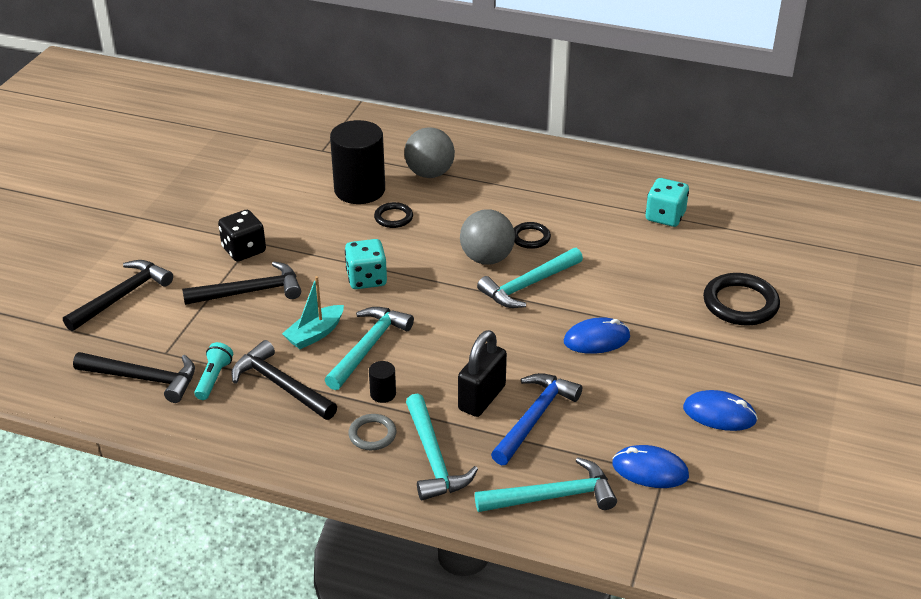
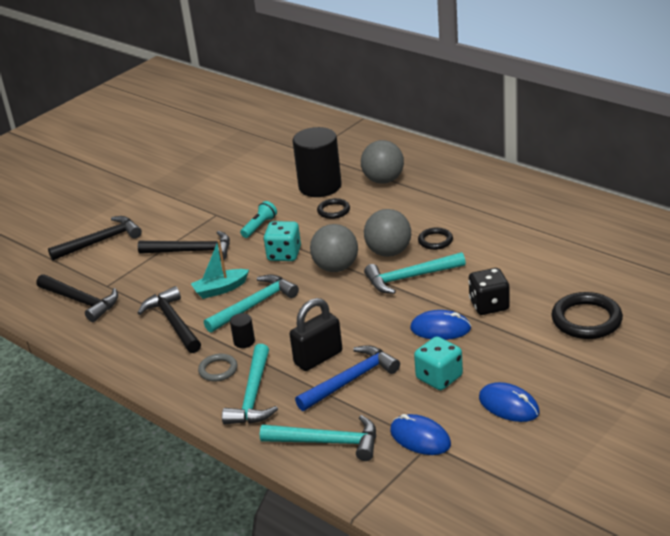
camera: 25 degrees right, 5 degrees down
(214, 378) = (129, 309): turquoise flashlight -> turquoise flashlight (259, 226)
(244, 250) = (205, 220): black dice -> black dice (489, 305)
(437, 286) = (336, 267): none -> grey ball
(665, 217) = (564, 239): turquoise dice -> turquoise dice (439, 377)

